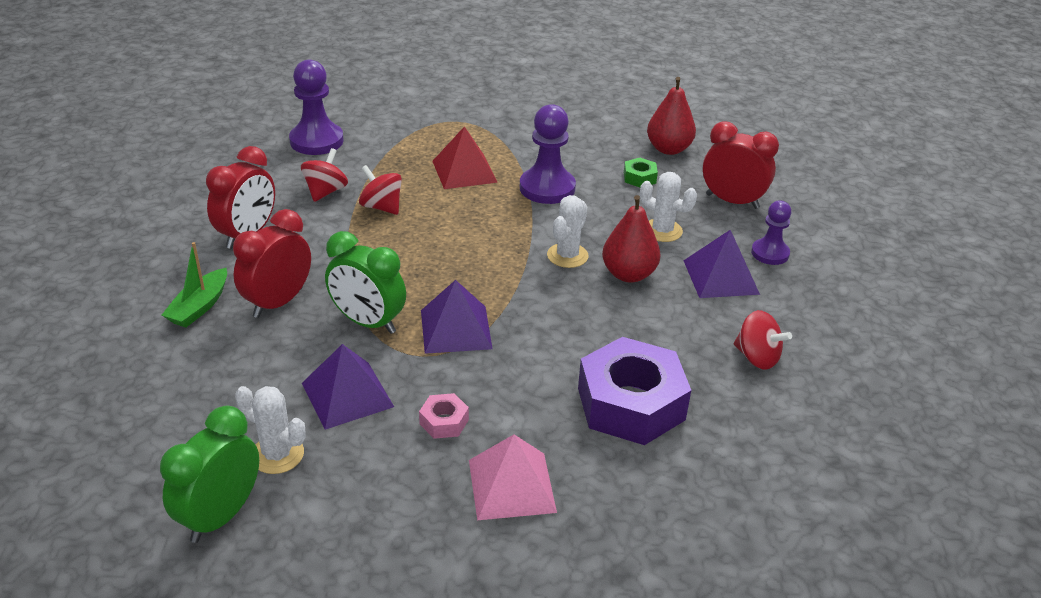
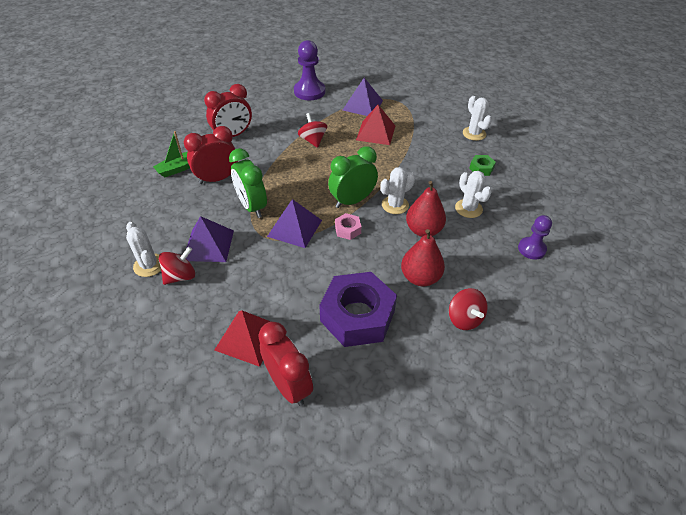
camera: 30 degrees right, 10 degrees up
(221, 516) = (98, 288): green clock -> green clock (352, 201)
(325, 192) = (291, 122): red spinning top -> red spinning top (180, 276)
(444, 422) = (244, 282): pink nut -> pink nut (347, 230)
(511, 486) = (248, 337): pink pyramid -> red pyramid
(547, 188) = (416, 157): purple pawn -> none
(596, 137) = (474, 134): none -> white cactus
(668, 149) = (516, 155): red pear -> red pear (420, 277)
(721, 277) = (483, 253): purple pyramid -> purple pyramid (362, 105)
(732, 201) = (533, 204): red clock -> red clock (288, 385)

